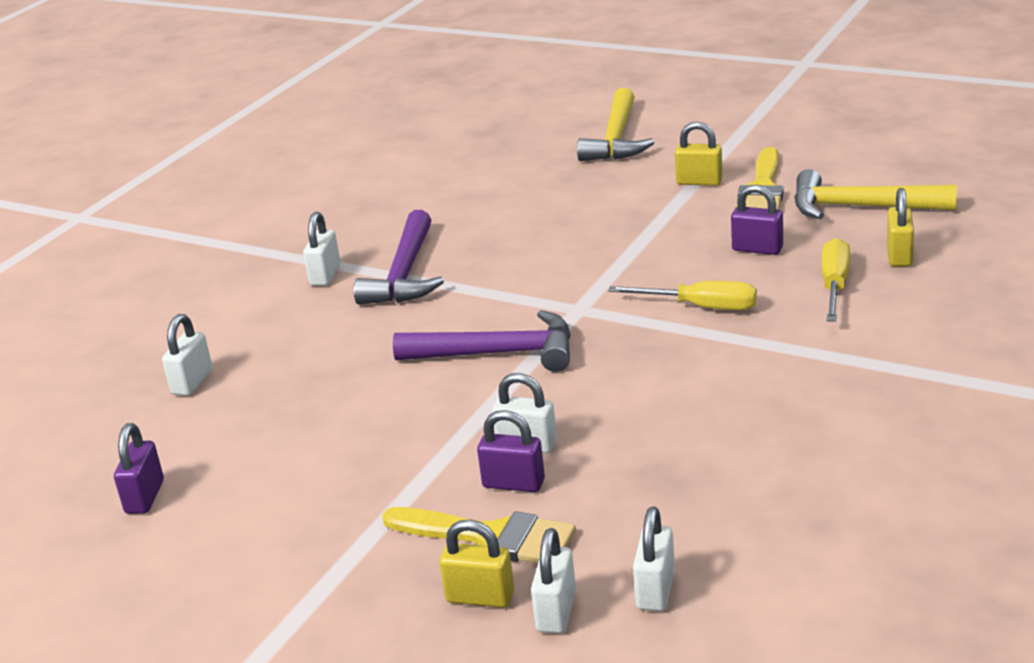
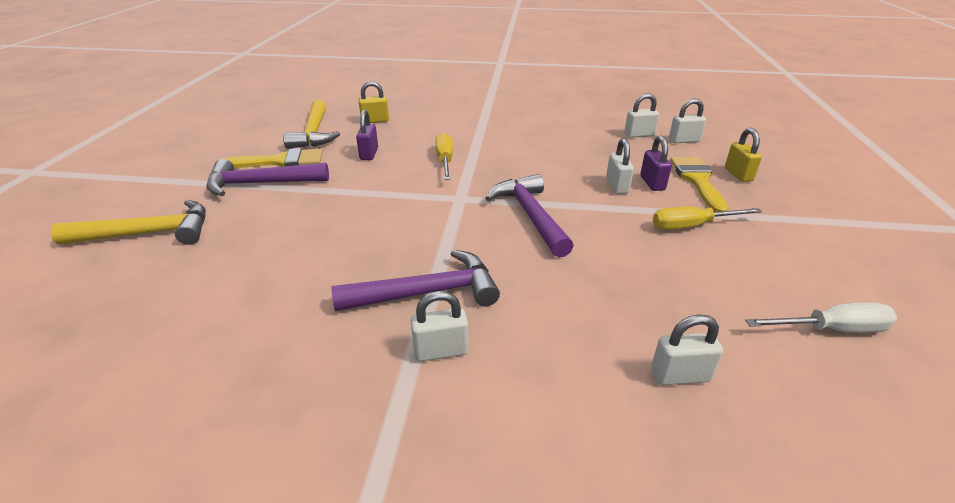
camera: 115 degrees left, 5 degrees up
(145, 497) = (831, 329): purple padlock -> white screwdriver
(556, 612) = (722, 157): white padlock -> white padlock (639, 135)
(699, 182) = (260, 184): yellow padlock -> purple hammer
(834, 286) = (411, 132): yellow screwdriver -> yellow screwdriver (692, 226)

